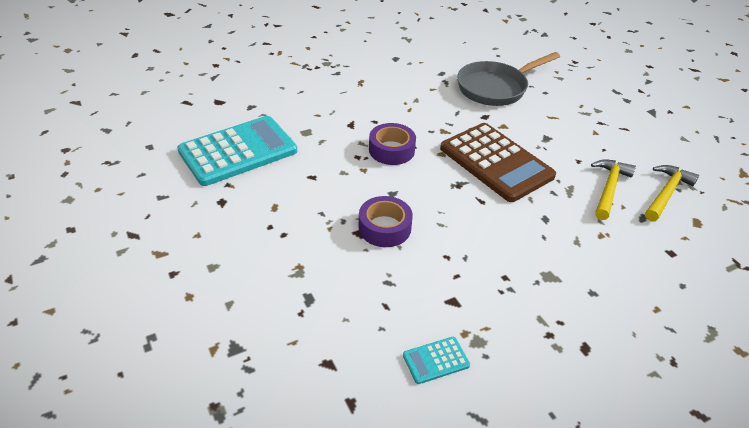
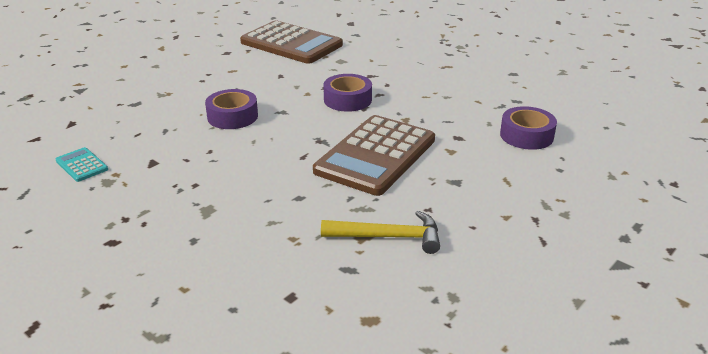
camera: 70 degrees right, 10 degrees down
(238, 151) = (291, 44): turquoise calculator -> brown calculator
(496, 88) = (526, 135): grey pan -> purple tape
(666, 193) = (415, 287): yellow hammer -> none

